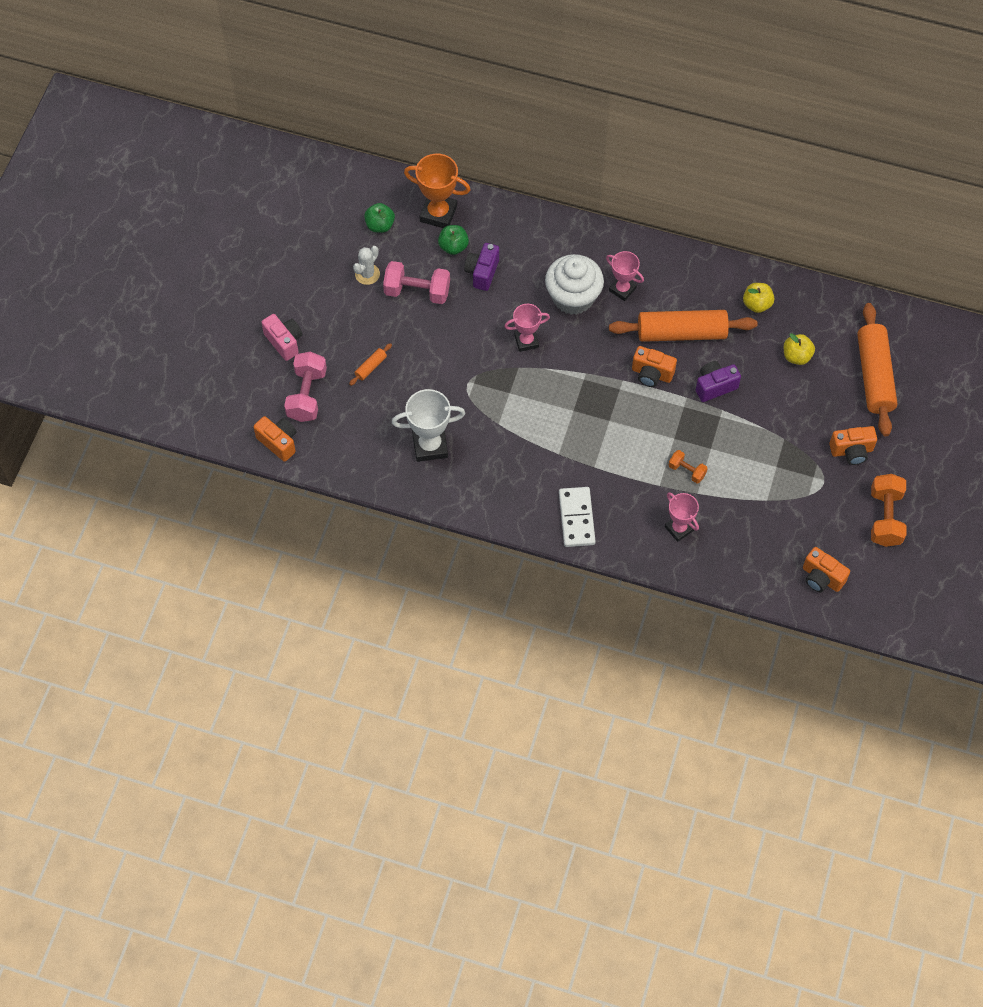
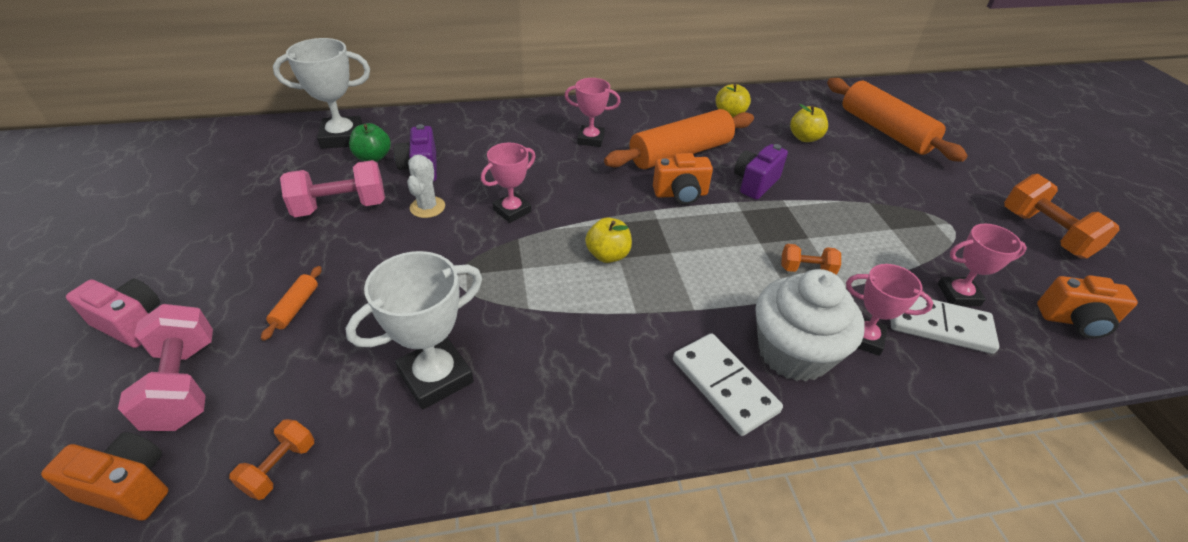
camera: 30 degrees left, 20 degrees down
(343, 462) = (280, 467): none -> orange dumbbell
(367, 274) = (261, 210): white cactus -> white cactus (427, 207)
(380, 225) = (267, 164): green apple -> none
(438, 214) = (342, 137): orange trophy -> white trophy
(567, 405) = (608, 255): none -> yellow apple
(573, 297) = (542, 159): white cupcake -> white cupcake (793, 352)
(732, 542) = (939, 325): none -> white domino
(767, 530) = (958, 295): none -> pink trophy
(851, 451) = (941, 190): orange camera -> none

